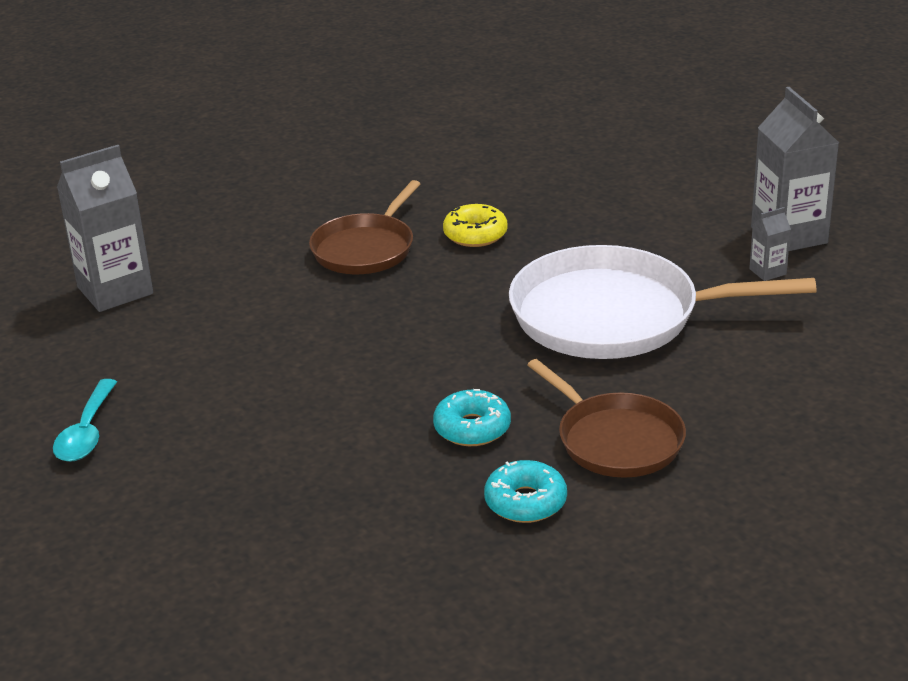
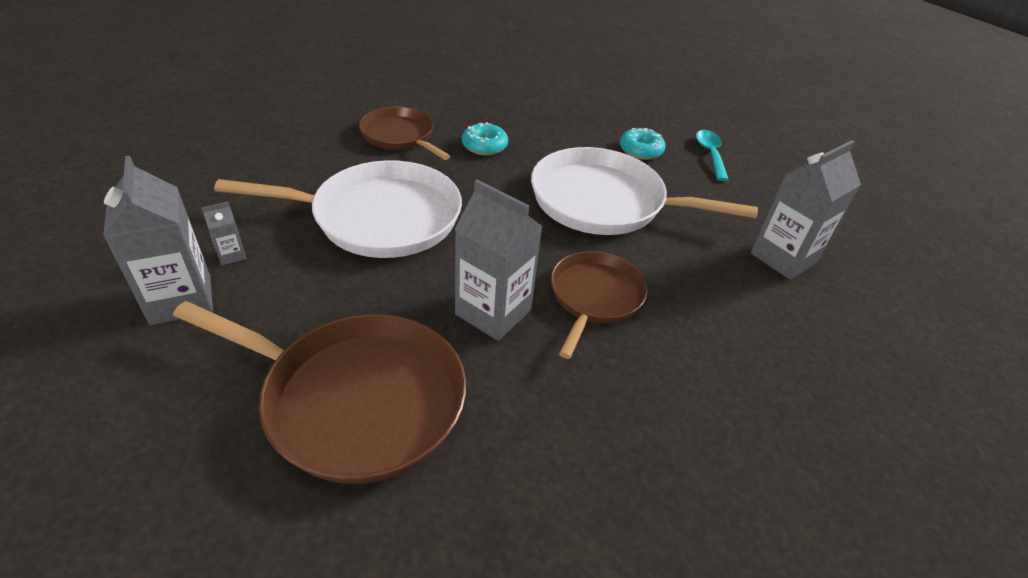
camera: 170 degrees right, 10 degrees up
(308, 347) = (604, 202): none -> white pan
(475, 235) = (493, 312): yellow donut -> grey carton
(525, 502) = (454, 111): turquoise donut -> turquoise donut (640, 150)
(594, 181) = (355, 399): none -> brown pan

